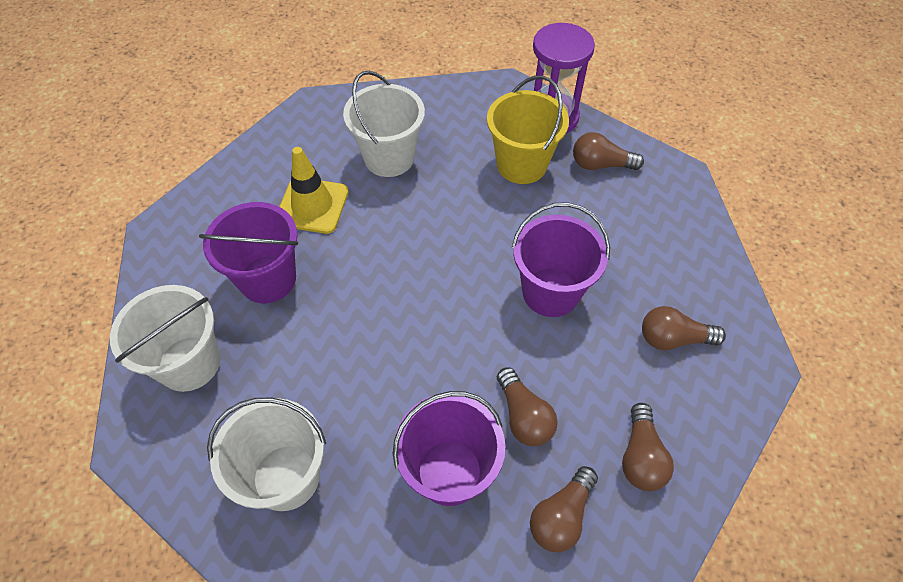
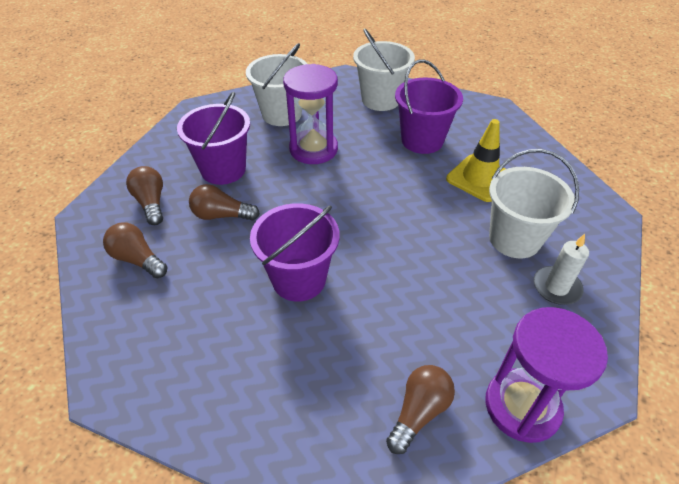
camera: 120 degrees right, 10 degrees down
(347, 387) = (313, 149): none -> purple hourglass
(429, 121) = (556, 287): none -> white candle
(521, 164) = (457, 335): yellow bucket -> none
(673, 338) = (189, 338): brown light bulb -> none

